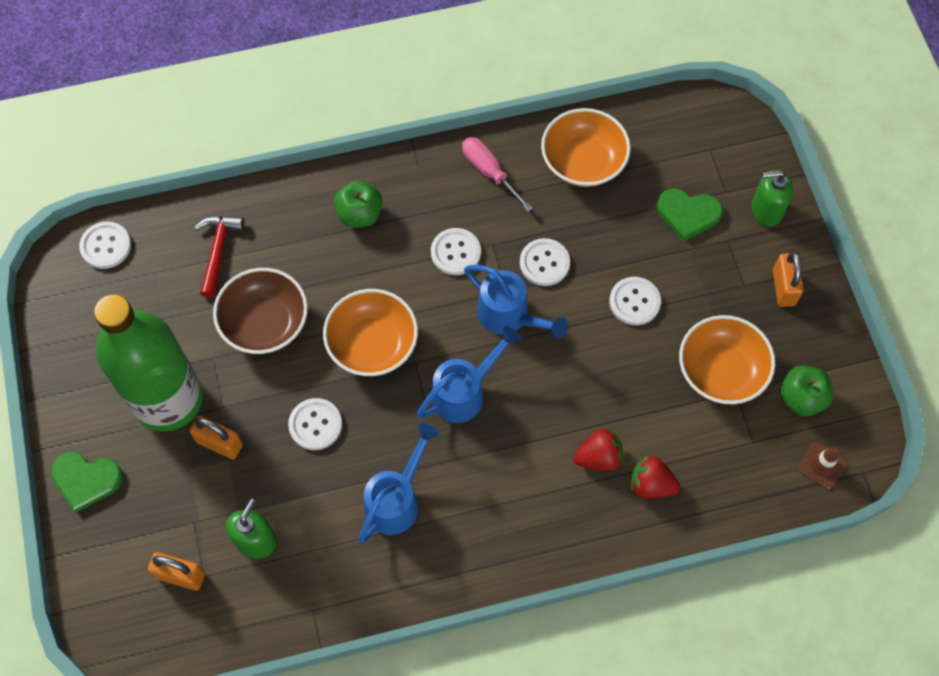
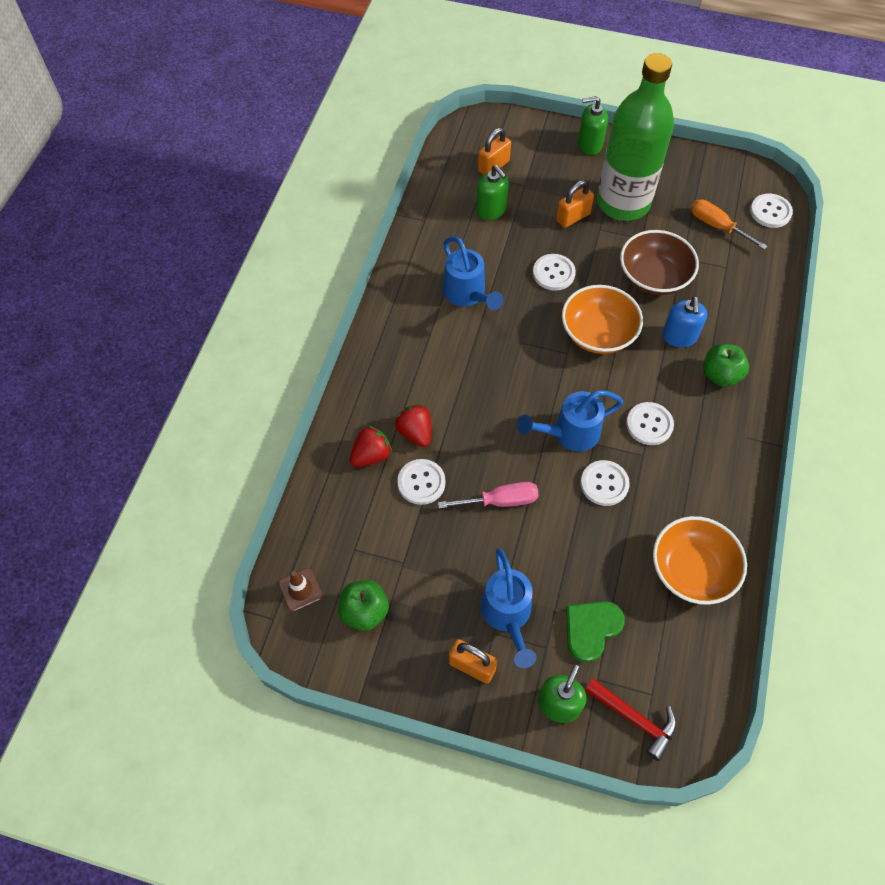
camera: 120 degrees right, 5 degrees down
(86, 480) = (589, 144): green heart -> green soap dispenser
(155, 290) = (717, 226): none -> orange screwdriver
(218, 251) = (732, 273): red hammer -> red hammer (634, 719)
(333, 268) = (679, 337): none -> blue soap dispenser
(464, 392) = (523, 372): blue watering can -> blue watering can (507, 615)
(489, 172) = (717, 488): pink screwdriver -> pink screwdriver (500, 501)
(599, 457) = (415, 432): red strawberry -> red strawberry turned 135 degrees clockwise
(634, 302) = (529, 532): white button -> white button (421, 482)
(721, 371) = (428, 562): orange bowl -> none

